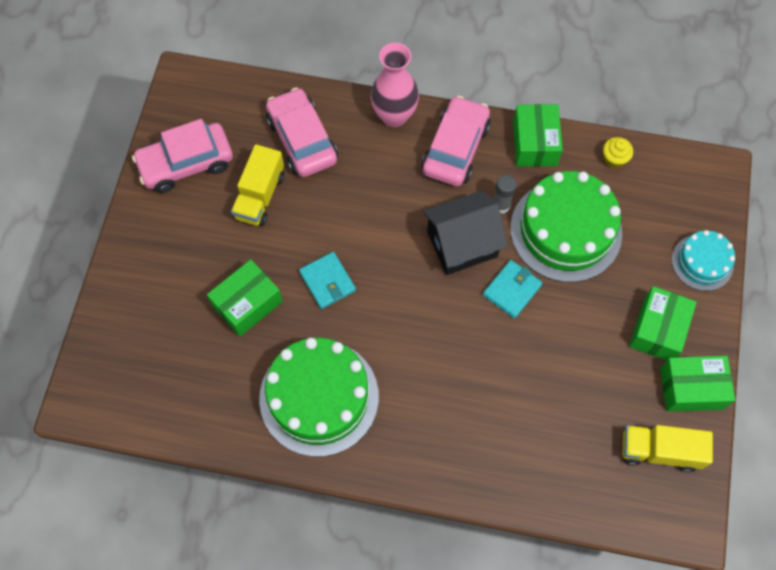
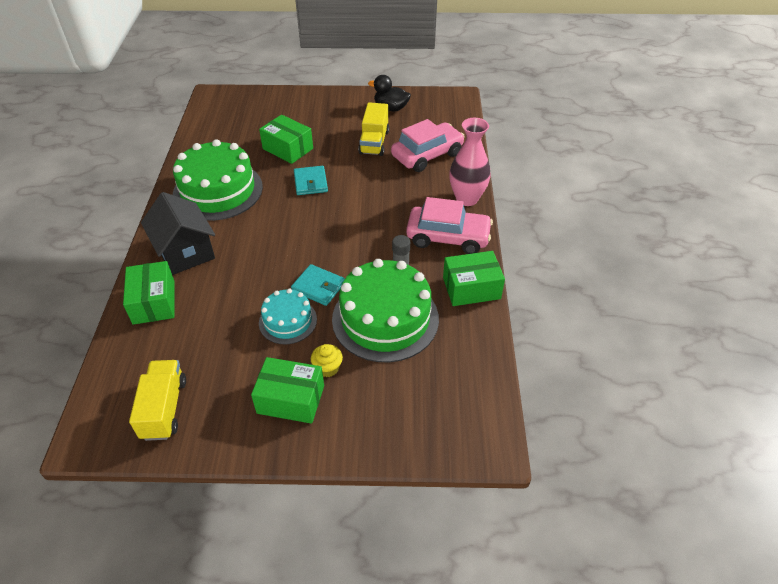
camera: 80 degrees right, 20 degrees down
(186, 164) = (391, 108): pink car -> black duck
(260, 196) = (374, 142): yellow truck -> yellow truck turned 90 degrees counterclockwise
(327, 281) = (310, 182): turquoise wallet -> turquoise wallet turned 60 degrees counterclockwise
(462, 244) = (357, 251): black house -> black house (185, 252)
(614, 159) = (474, 349): yellow cupcake -> yellow cupcake (327, 368)
(691, 388) = (229, 432): green box -> green box (154, 302)
(702, 262) = (373, 435): turquoise cake -> turquoise cake (288, 321)

